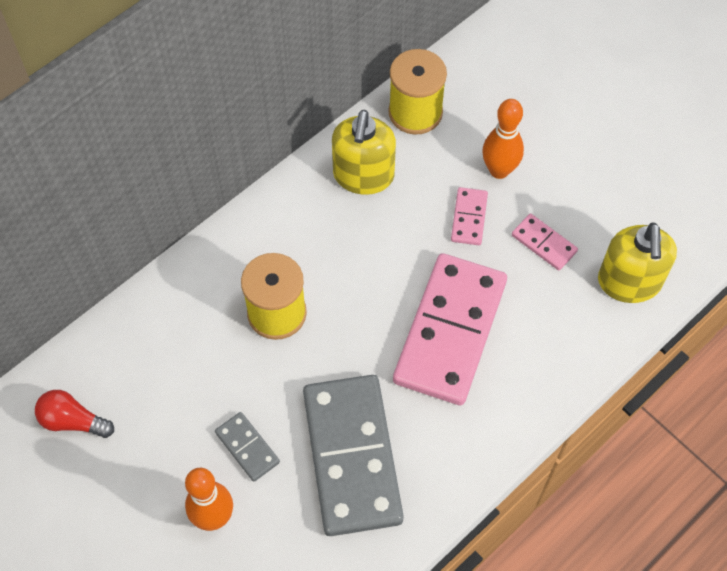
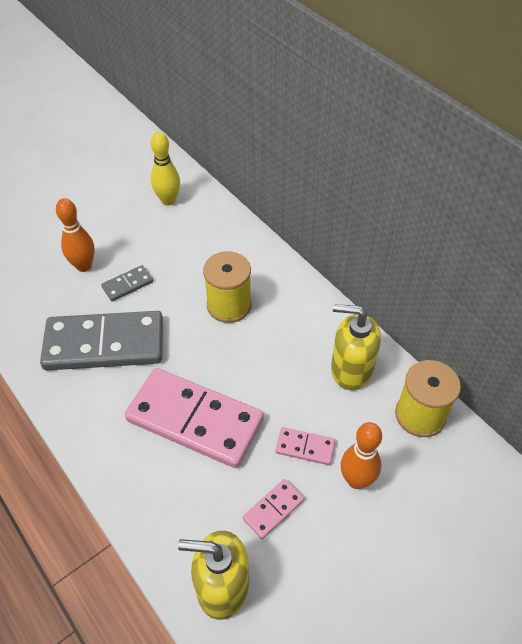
camera: 95 degrees right, 10 degrees down
(73, 421) = (168, 200): red light bulb -> yellow bowling pin

